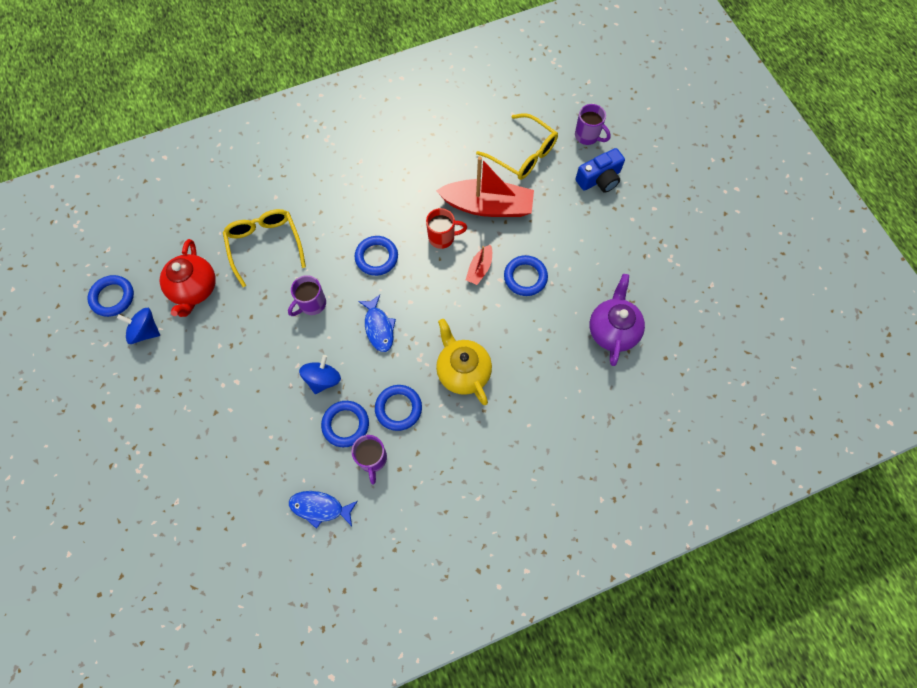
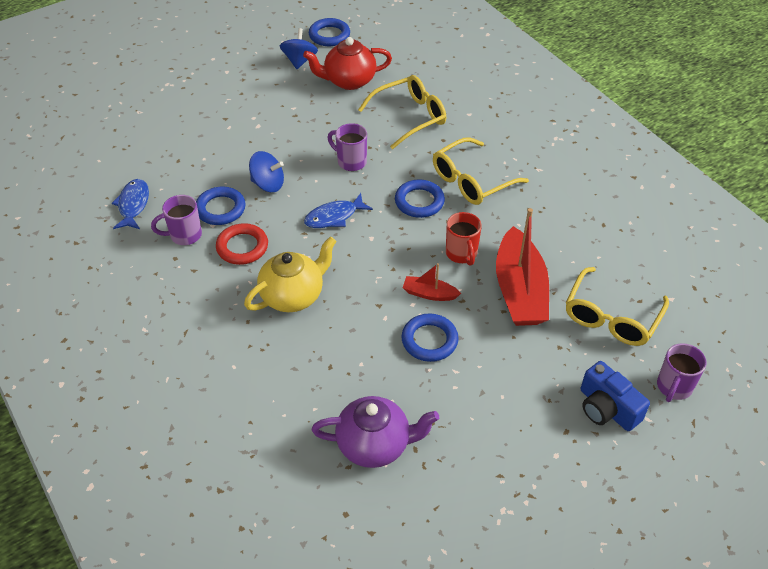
camera: 80 degrees right, 20 degrees down
(361, 213) = (471, 181): none -> yellow glasses
(398, 408) = (242, 247): blue ring -> red ring

